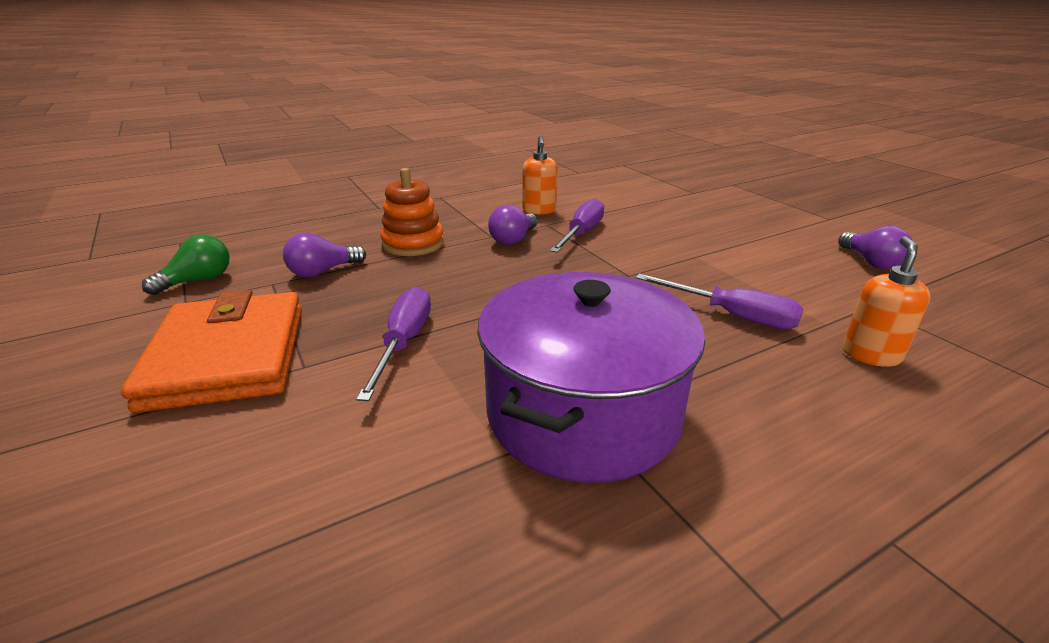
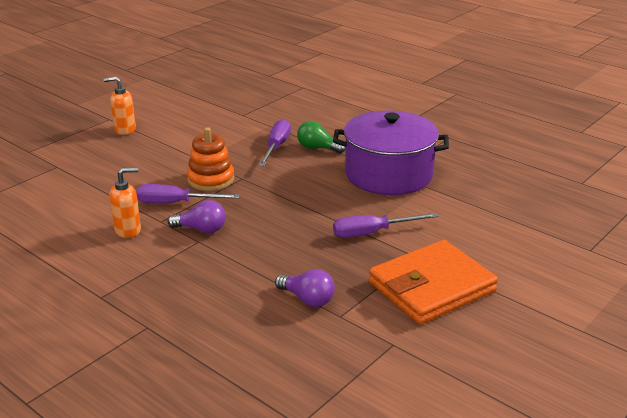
camera: 110 degrees left, 0 degrees up
(198, 281) = (361, 357): green light bulb -> green light bulb (317, 148)
(413, 244) = (232, 274): orange stacking toy -> orange stacking toy (211, 180)
(870, 262) = (184, 111): purple light bulb -> none
(871, 355) = (294, 118): orange soap dispenser -> orange soap dispenser (124, 130)

